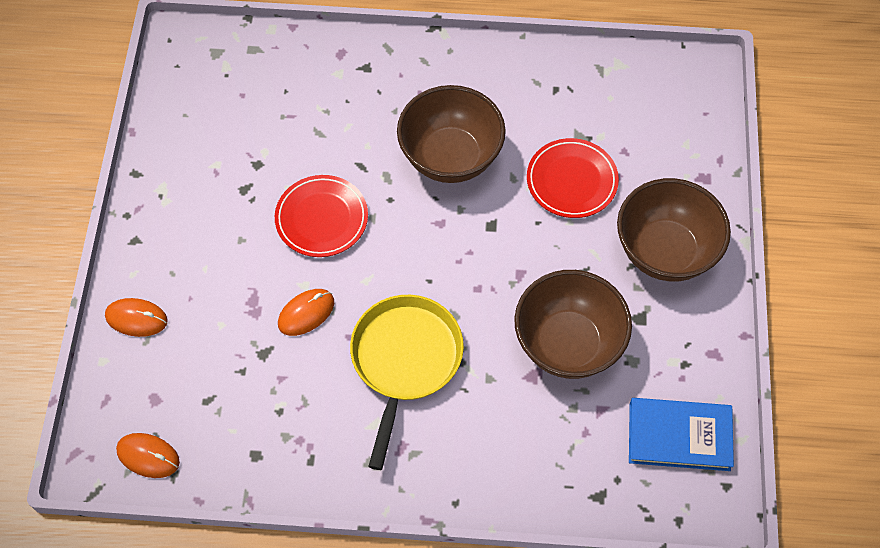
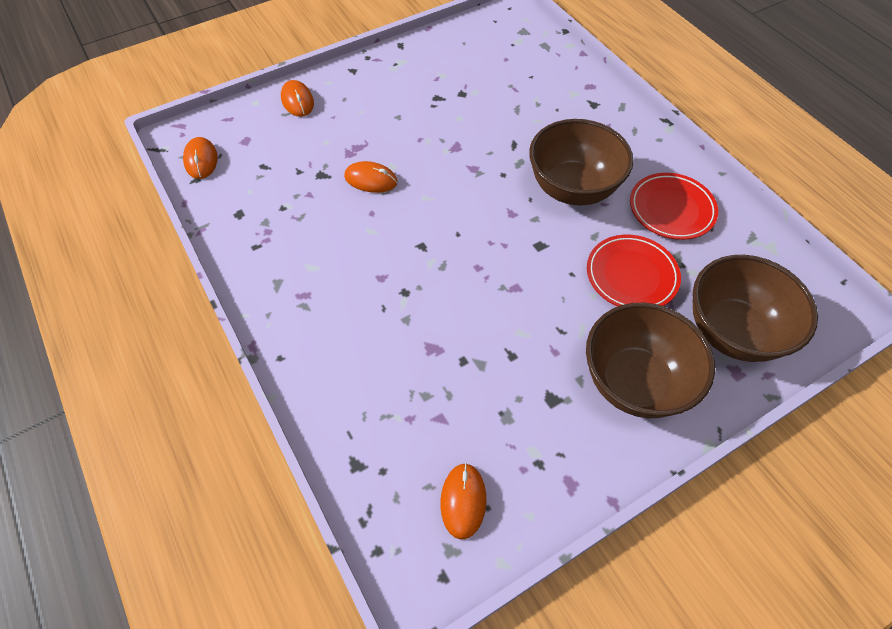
camera: 55 degrees right, 5 degrees down
(322, 219) = (452, 147): red plate -> red plate (671, 209)
(405, 360) = (378, 256): yellow pan -> none
(568, 344) = (482, 357): brown bowl -> brown bowl (732, 332)
(679, 436) = (463, 501): blue book -> orange mouse

